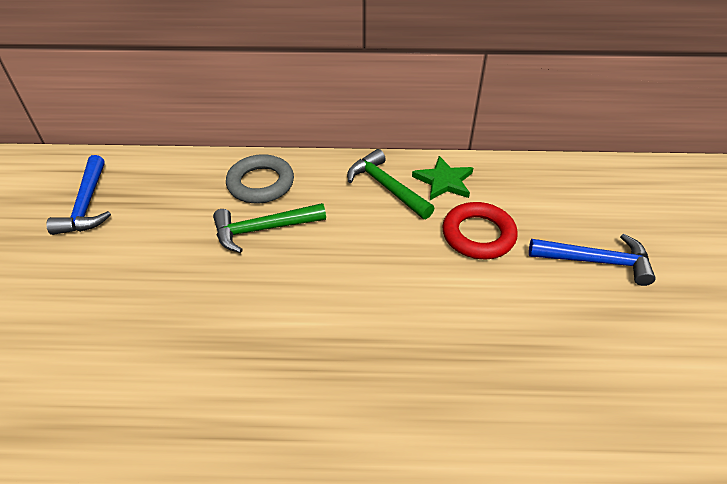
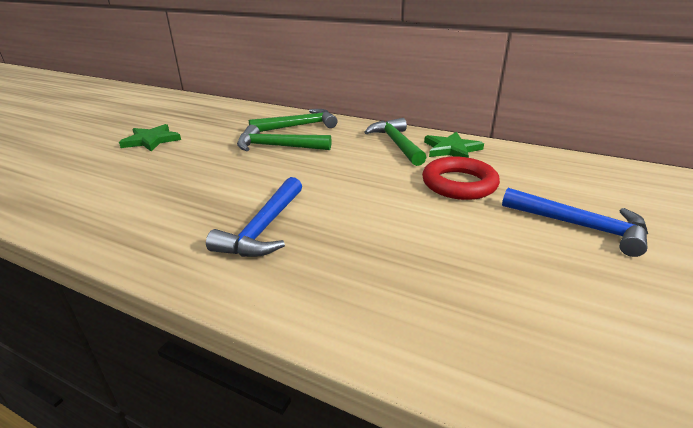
camera: 25 degrees right, 15 degrees down
(87, 205) = (176, 116): blue hammer -> blue hammer (263, 228)
(96, 263) = (151, 140): none -> green star
(261, 183) = (299, 126): grey ring -> green hammer

